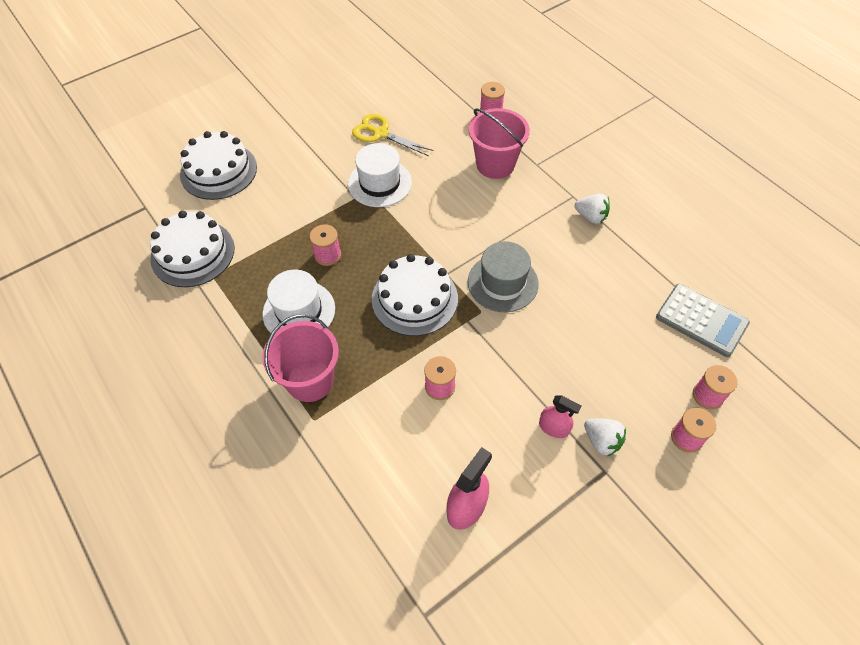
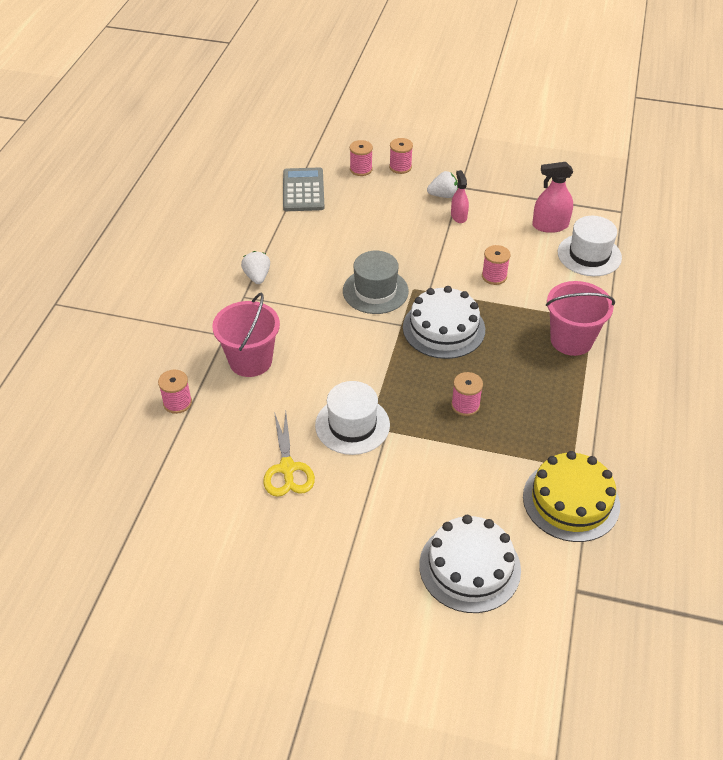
camera: 130 degrees left, 10 degrees down
(193, 253) = (571, 501): white cake -> yellow cake
(299, 311) = (532, 385): white hat -> white hat (589, 255)
(602, 441) = (443, 195): white strawberry -> white strawberry turned 75 degrees clockwise

